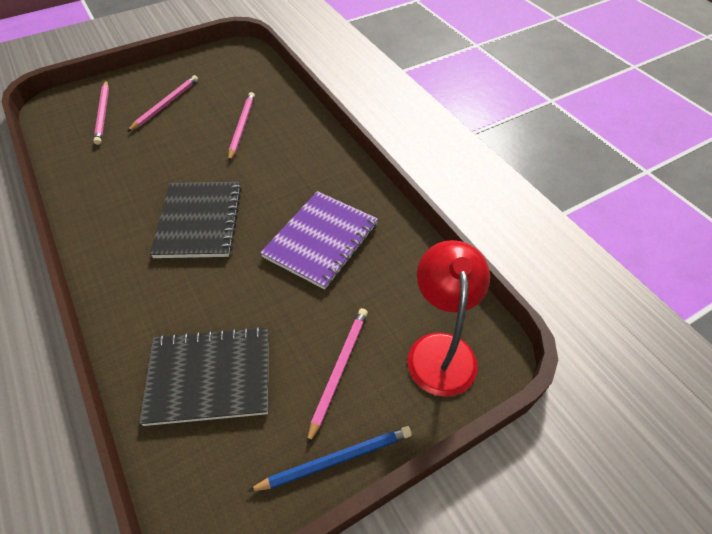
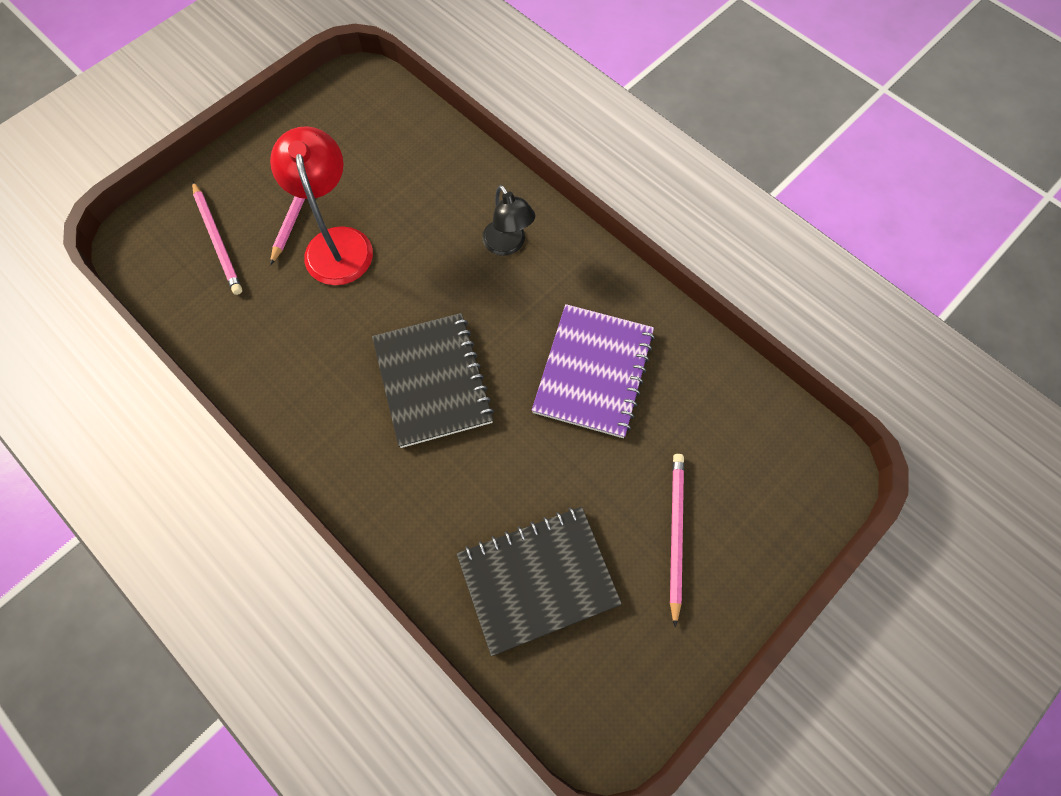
camera: 15 degrees left, 15 degrees up
(242, 127) = (422, 220): pink pencil -> none
(294, 151) = (508, 245): none -> black lamp
(335, 460) = (707, 633): blue pencil -> none
(440, 349) = (775, 479): red lamp -> red lamp (336, 243)

